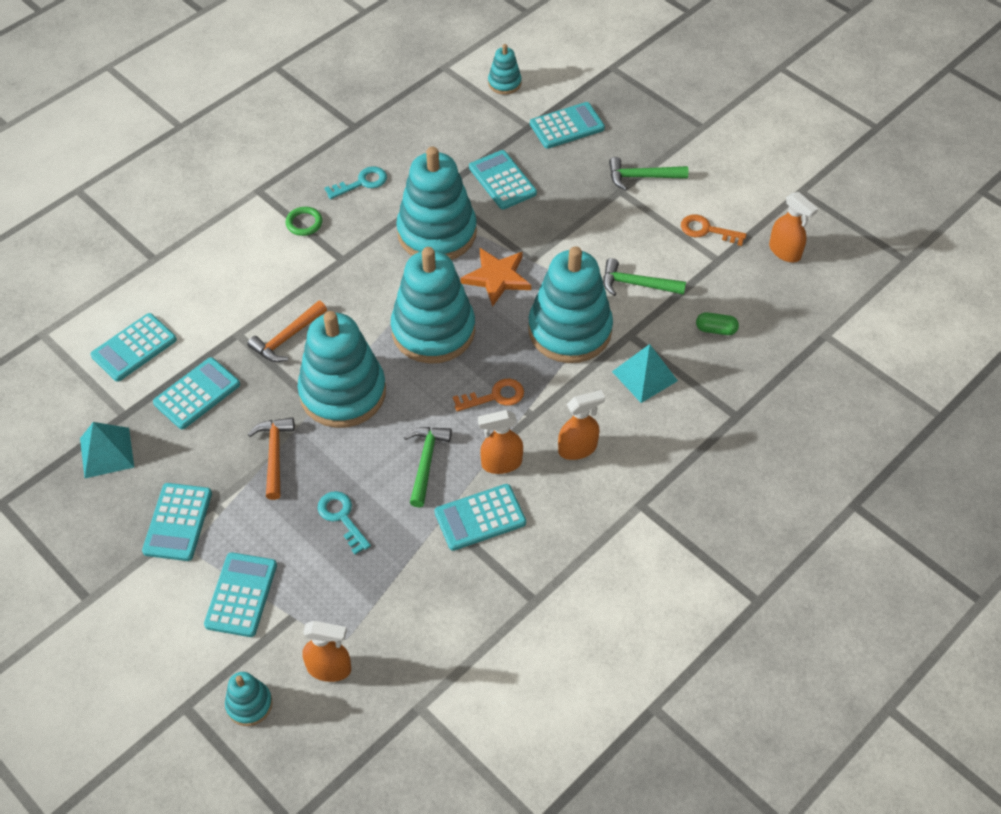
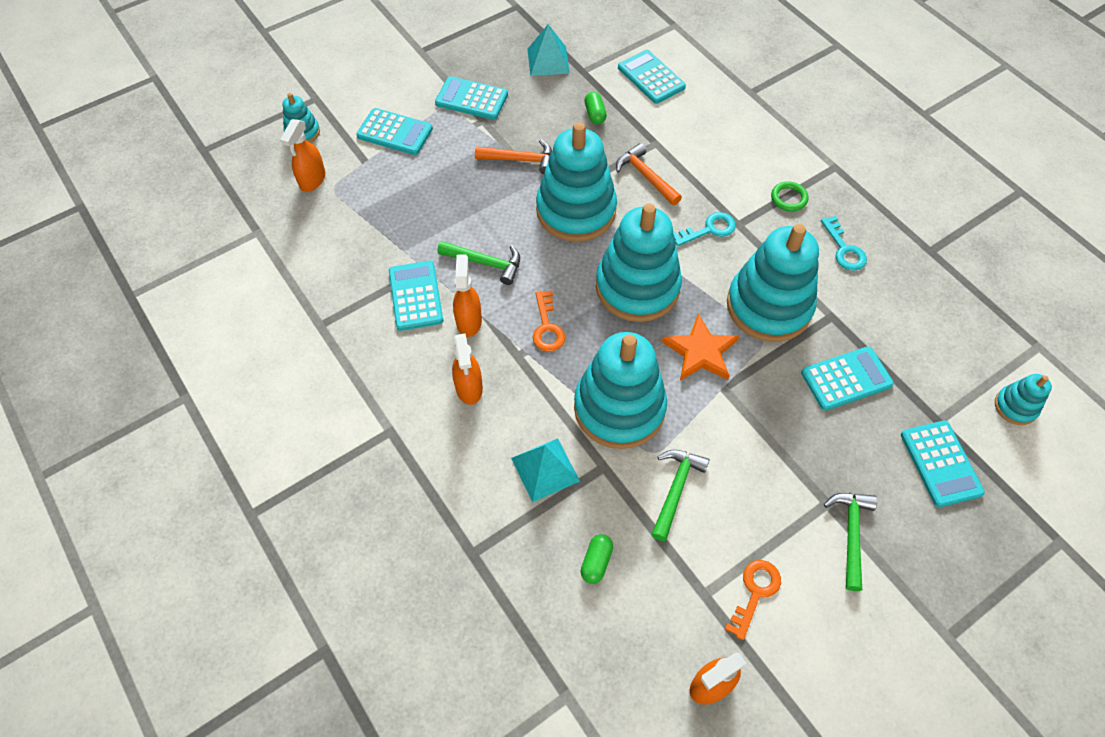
camera: 100 degrees right, 5 degrees up
(197, 394) = (595, 114): turquoise calculator -> green capsule
(342, 518) = (445, 199): turquoise key -> turquoise key (709, 229)

